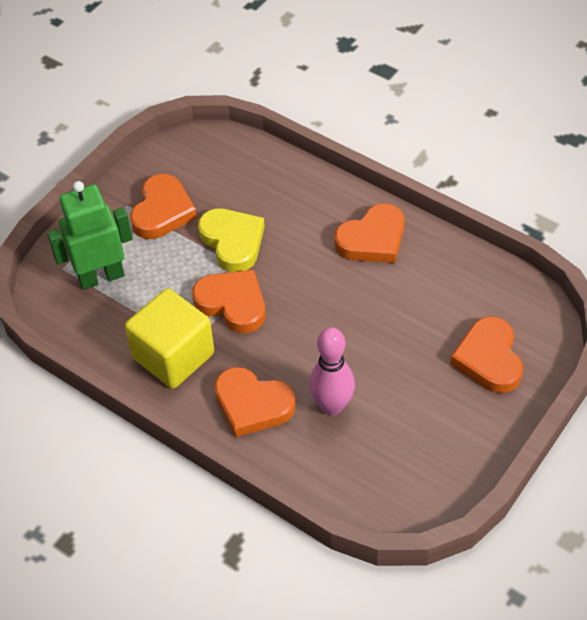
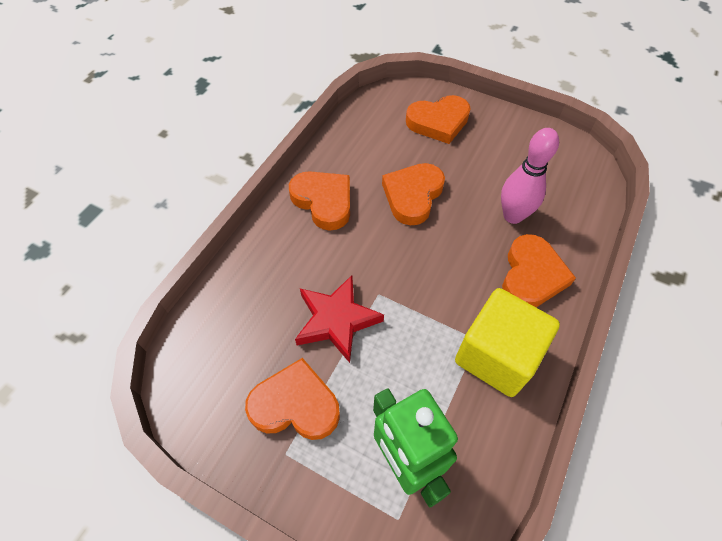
camera: 100 degrees left, 5 degrees up
(232, 304) = (418, 309): orange heart -> orange heart (412, 196)
(233, 242) = (336, 320): yellow heart -> red star

